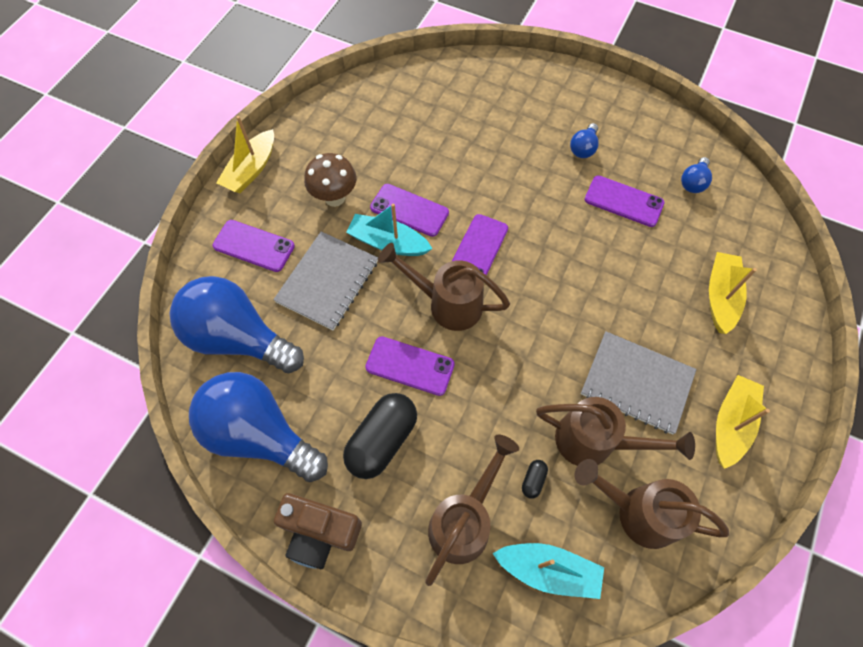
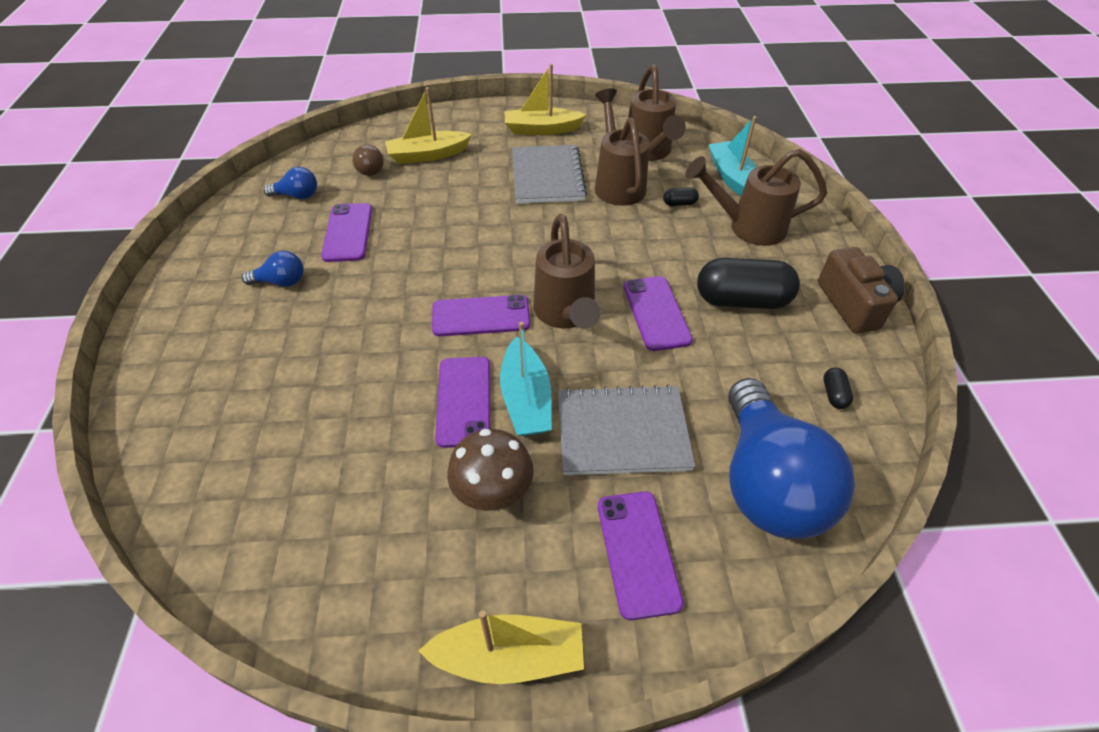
camera: 120 degrees left, 15 degrees down
(260, 434) = (834, 394): blue light bulb -> black capsule
(714, 244) = (370, 169): none -> brown light bulb

